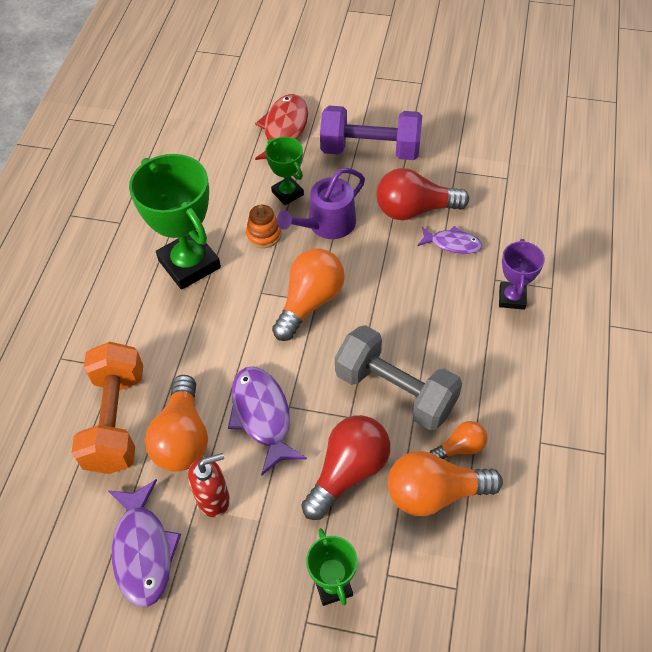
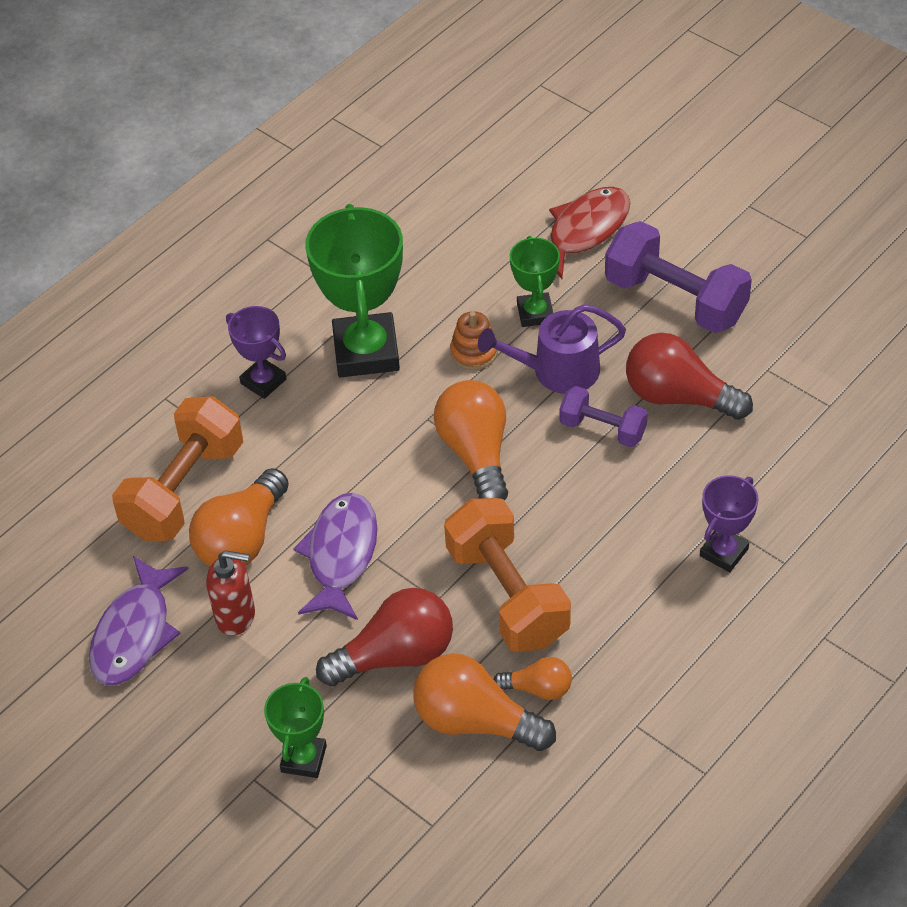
camera: 30 degrees right, 5 degrees down
(128, 315) = (263, 381): none -> purple trophy
(310, 302) = (476, 453): orange light bulb -> orange light bulb turned 75 degrees counterclockwise
(381, 250) = (602, 429): none -> purple dumbbell
(395, 391) = (507, 595): grey dumbbell -> orange dumbbell
(452, 244) = (696, 457): purple fish -> none

